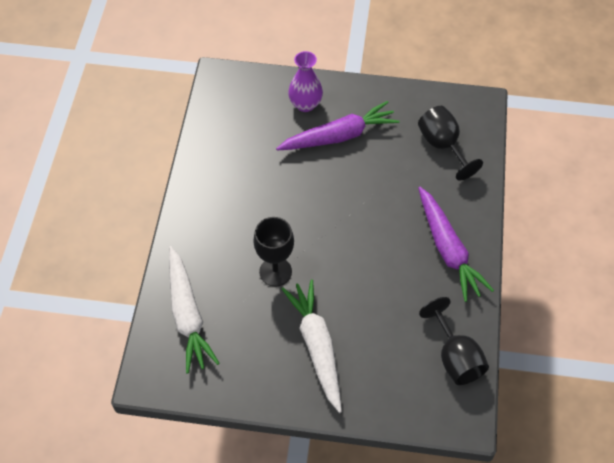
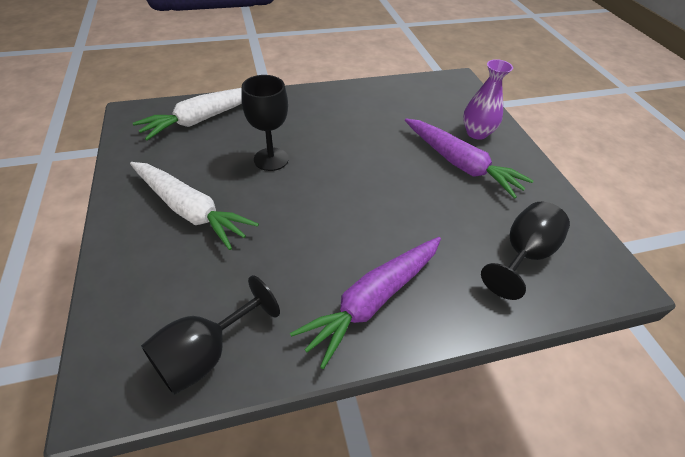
camera: 65 degrees right, 10 degrees down
(317, 346) = (190, 210): white carrot -> white carrot turned 75 degrees clockwise

